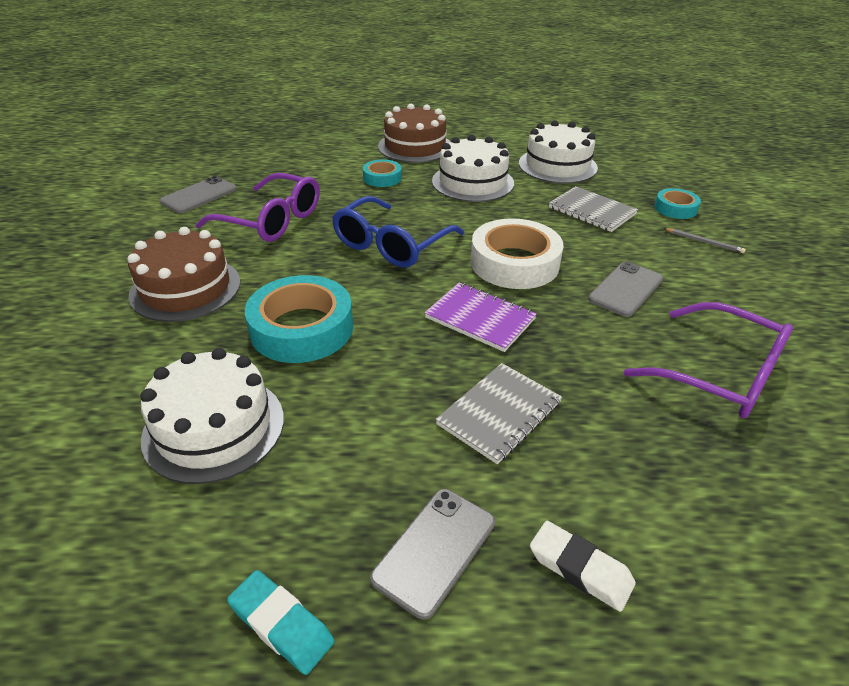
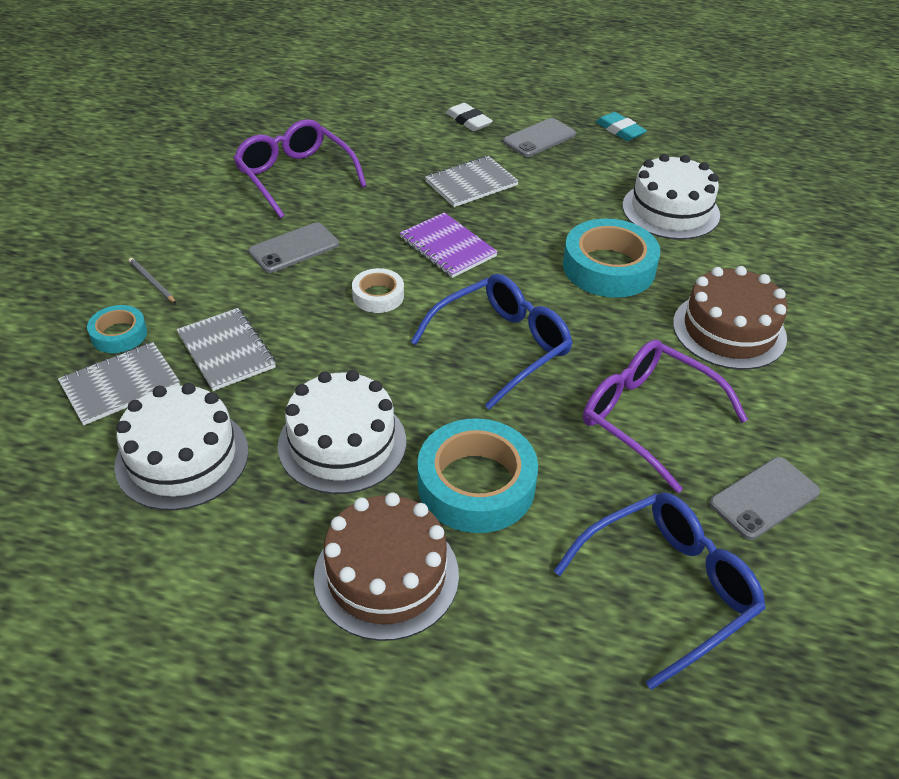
camera: 165 degrees left, 5 degrees up
(269, 159) = (666, 589): none -> blue glasses
(382, 178) = (476, 484): turquoise tape -> turquoise tape, size x1.88
(514, 263) = (378, 296): white tape -> white tape, size x0.53
(634, 186) = (120, 385): none -> grey notebook

